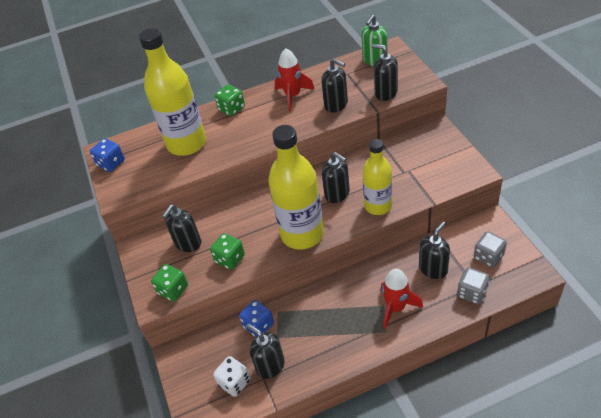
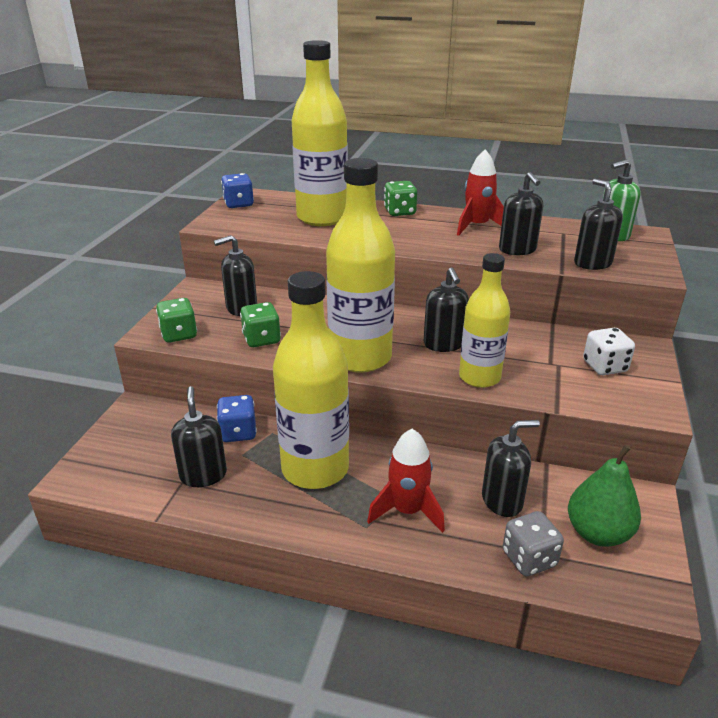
camera: 30 degrees right, 15 degrees down
(234, 382) = (152, 466): white dice -> white dice (604, 366)
(326, 317) = (315, 469): none -> yellow bottle
(488, 257) = (598, 533): grey dice -> green pear

